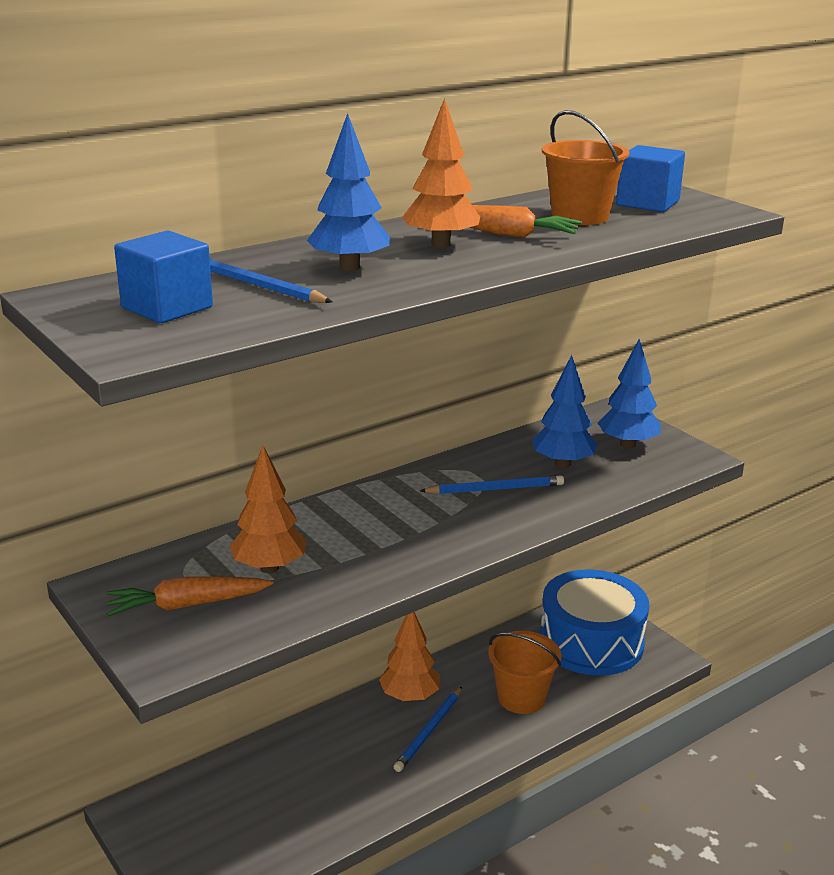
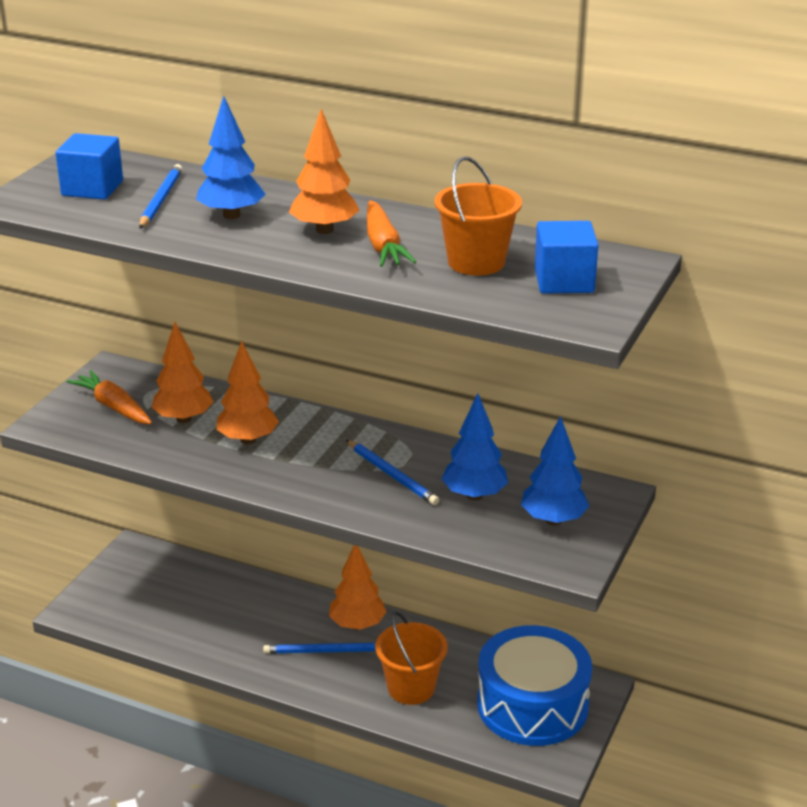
camera: 60 degrees right, 5 degrees up
(354, 542) = (248, 440): none -> orange tree

